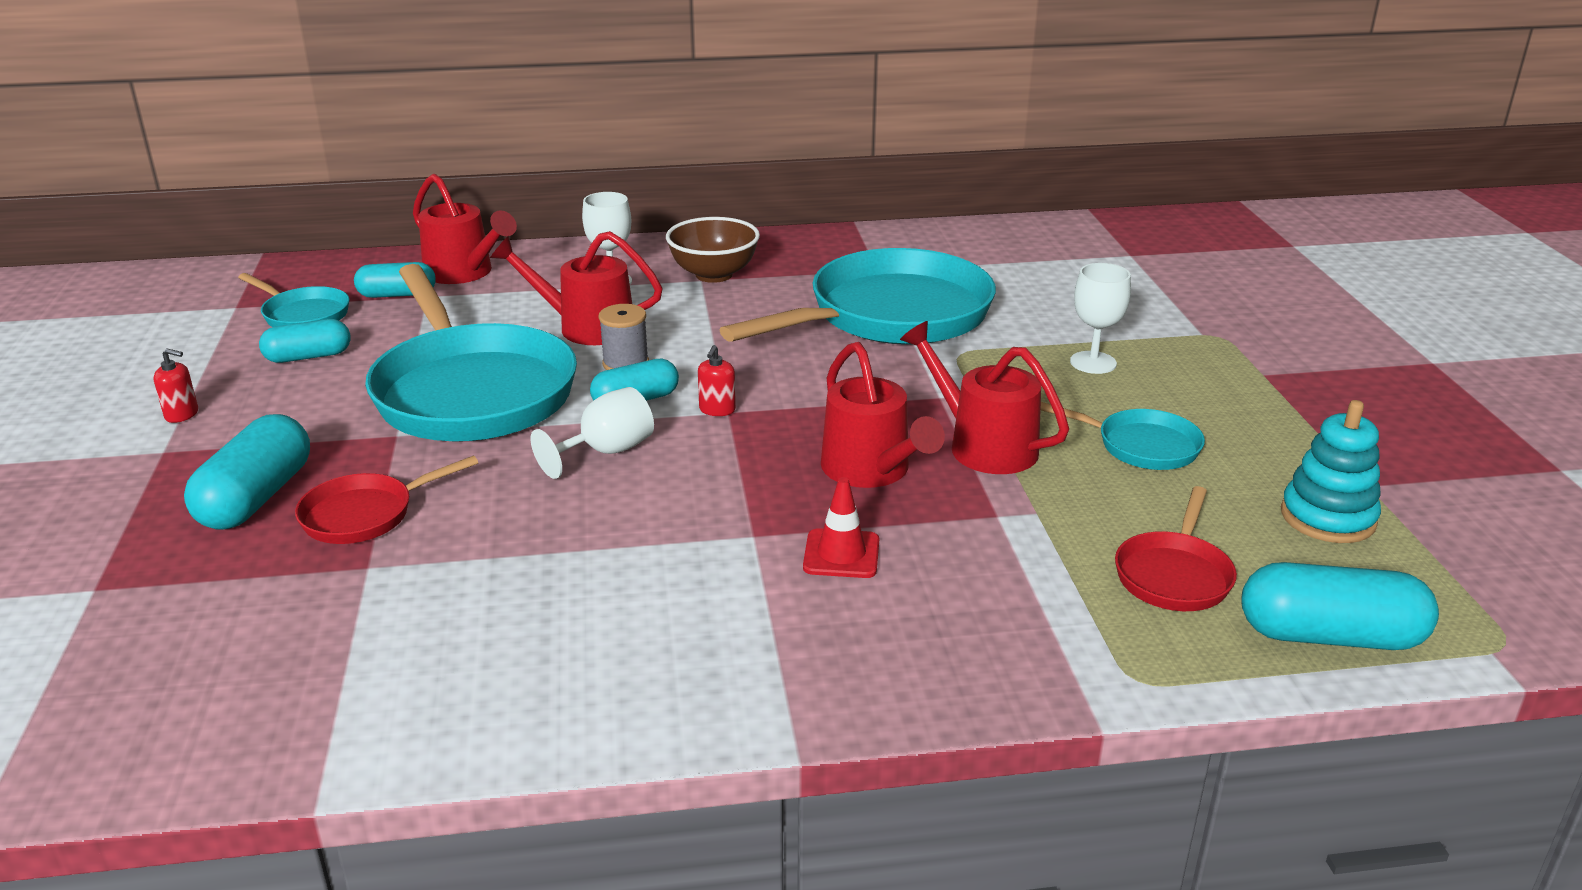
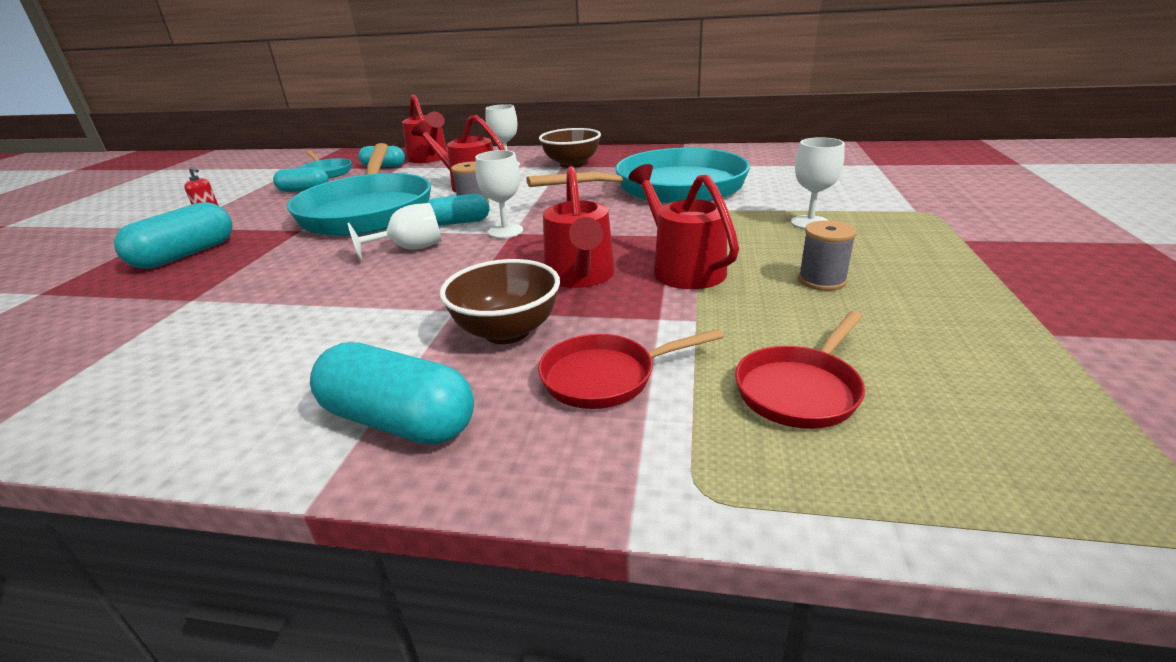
camera: 20 degrees right, 0 degrees up
(365, 515) = (229, 270): red pan -> red pan (605, 377)
(717, 410) = (505, 231): red soap dispenser -> white goblet
(841, 554) = (507, 331): red traffic cone -> brown bowl
(1141, 446) = (822, 280): turquoise pan -> grey spool
(1327, 517) = (997, 358): turquoise stacking toy -> none
(1330, 636) = (964, 484): turquoise capsule -> turquoise capsule (399, 421)

